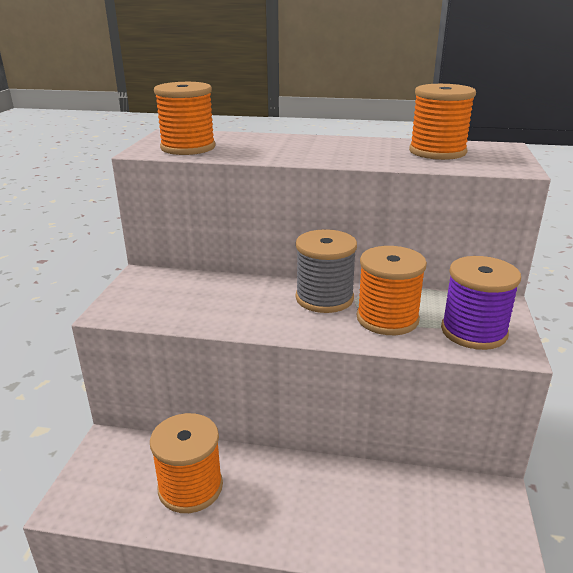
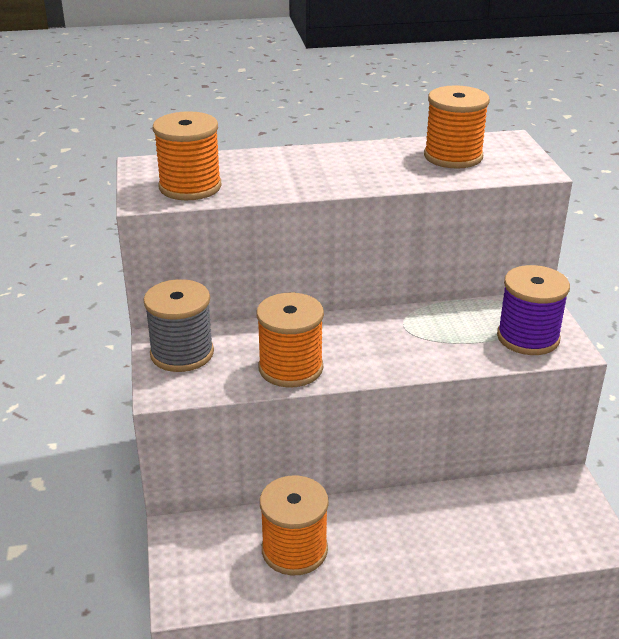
camera: 20 degrees left, 5 degrees up
(324, 298) = (373, 330): grey spool -> grey spool (182, 353)
(387, 319) = (446, 340): orange spool -> orange spool (290, 368)

